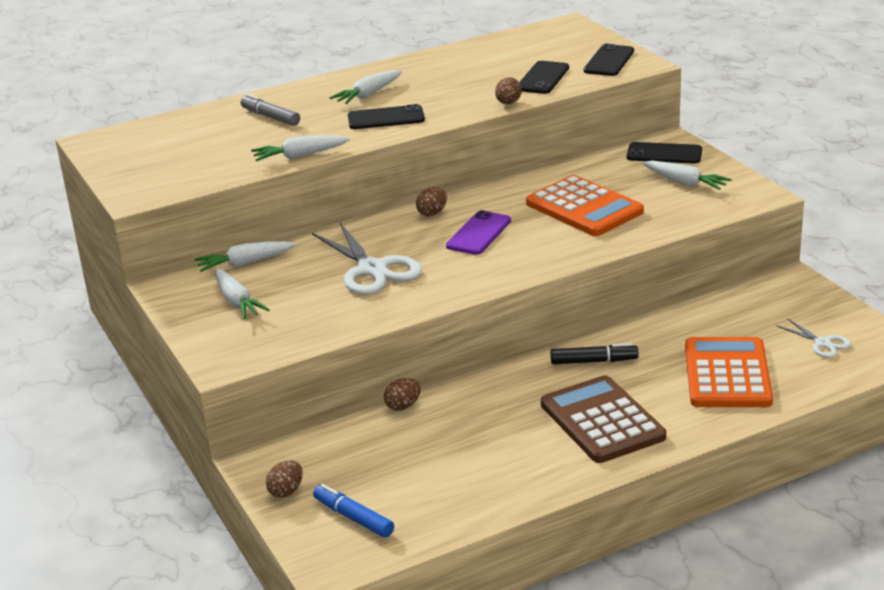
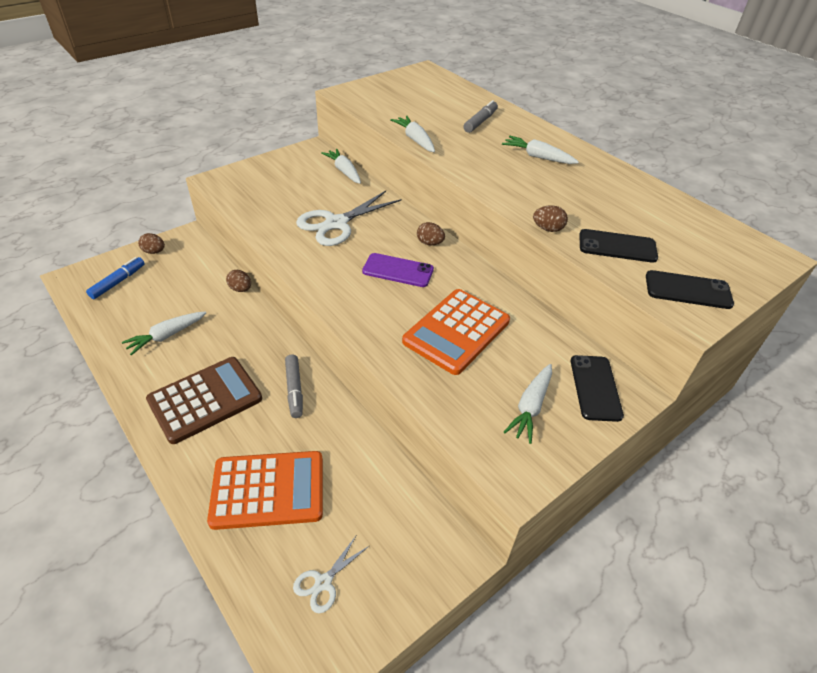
camera: 75 degrees right, 15 degrees up
(237, 301) = (292, 175): white carrot -> white carrot (167, 336)
(386, 118) = (493, 169): black phone -> none
(594, 361) = (294, 389): black marker -> grey marker

